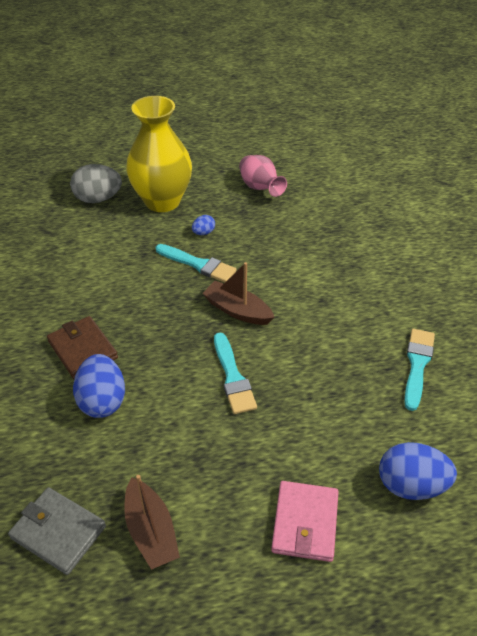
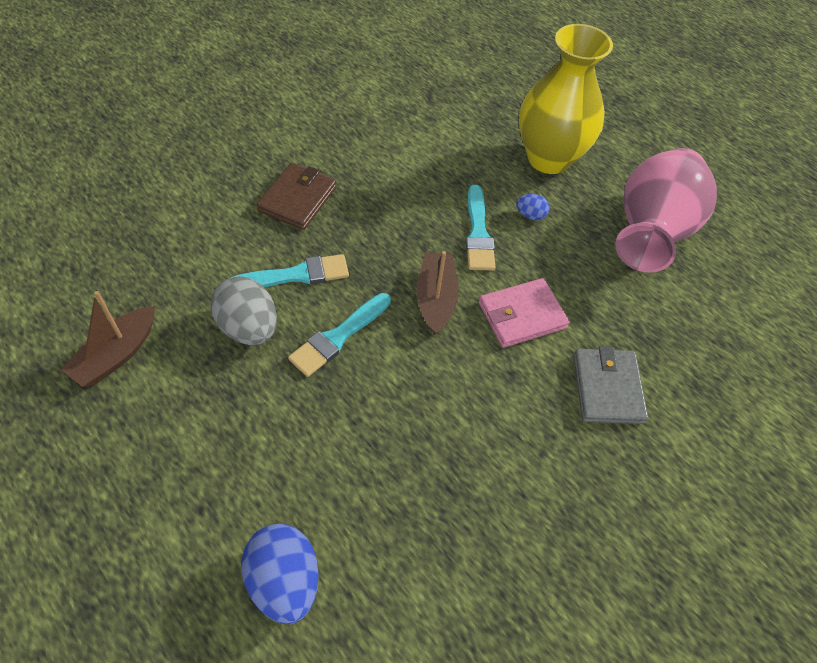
camera: 55 degrees right, 10 degrees up
(58, 532) = (87, 286): grey wallet -> grey wallet (607, 388)
(98, 199) = (507, 108): grey egg -> grey egg (248, 328)
(102, 401) = (245, 245): blue egg -> none
(260, 188) = (650, 233): pink vase -> pink vase, size x1.81
(305, 523) = (183, 486): pink wallet -> pink wallet (522, 315)
(417, 365) = (477, 522): turquoise brush -> turquoise brush (296, 275)

